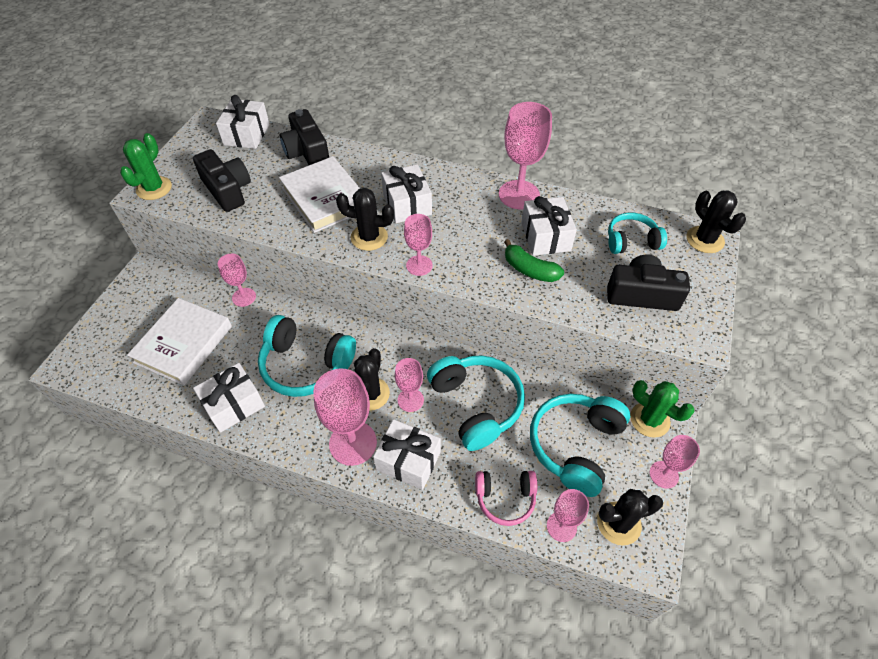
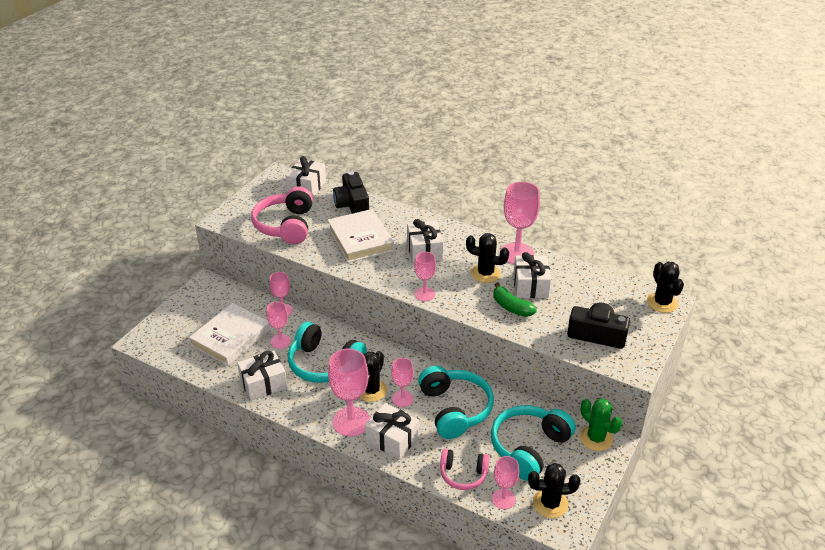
camera: 10 degrees right, 15 degrees down
(154, 188) = (230, 218): green cactus -> none
(227, 190) = (286, 225): black camera -> pink headphones
(369, 237) = (389, 270): black cactus -> black cactus (485, 273)
(631, 241) = (600, 297): turquoise headphones -> none
(664, 474) = (596, 477): pink goblet -> pink goblet (280, 341)

